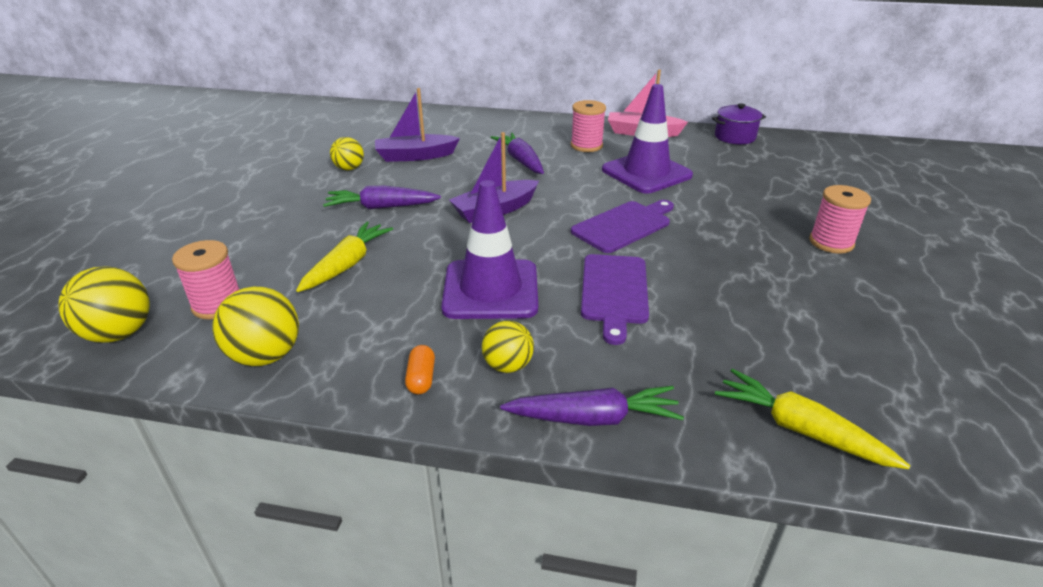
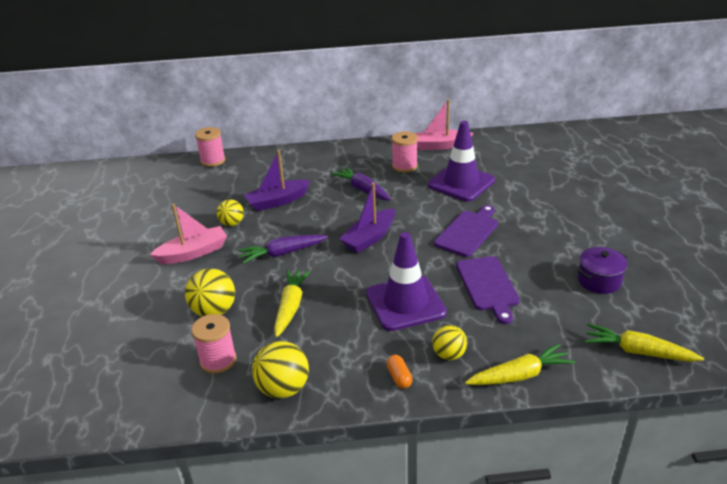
camera: 15 degrees left, 0 degrees up
(119, 333) = (162, 399): yellow ball -> yellow ball (214, 311)
(285, 189) = (193, 253): none -> pink boat
(592, 418) = (519, 375): purple carrot -> yellow carrot
(735, 137) = (508, 137): purple pot -> purple pot (599, 281)
(831, 242) = (607, 217): pink spool -> pink spool (213, 161)

